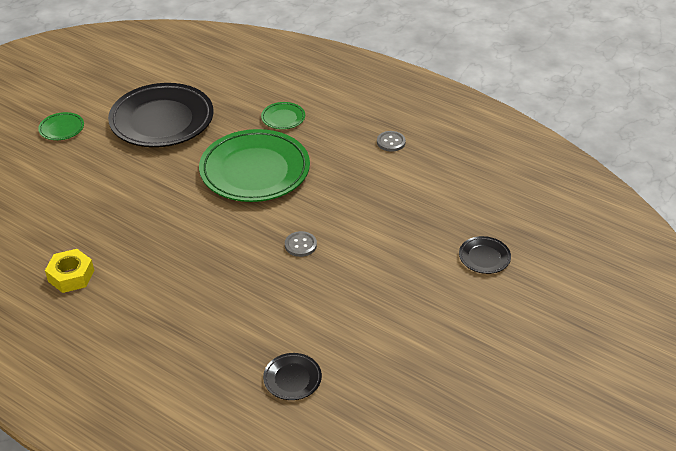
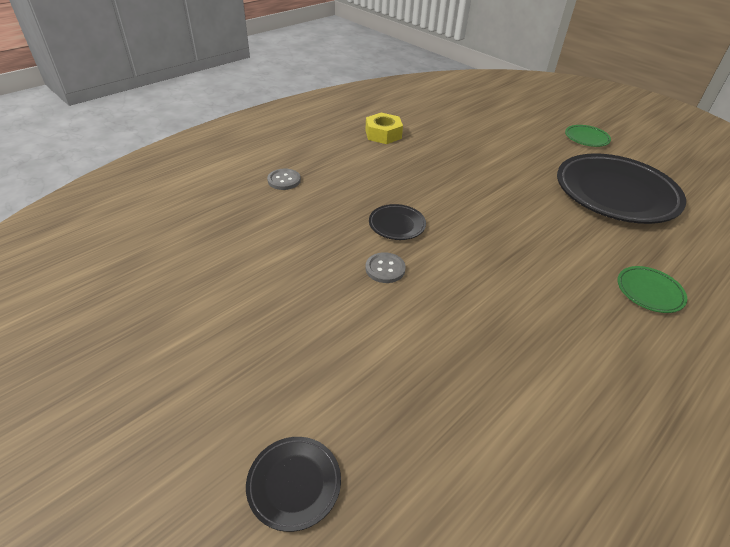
camera: 100 degrees right, 0 degrees up
(255, 171) = (527, 251): green plate -> none
(292, 379) = (194, 234): black plate -> black plate (397, 225)
(391, 142) = (615, 416): grey button -> grey button (284, 180)

